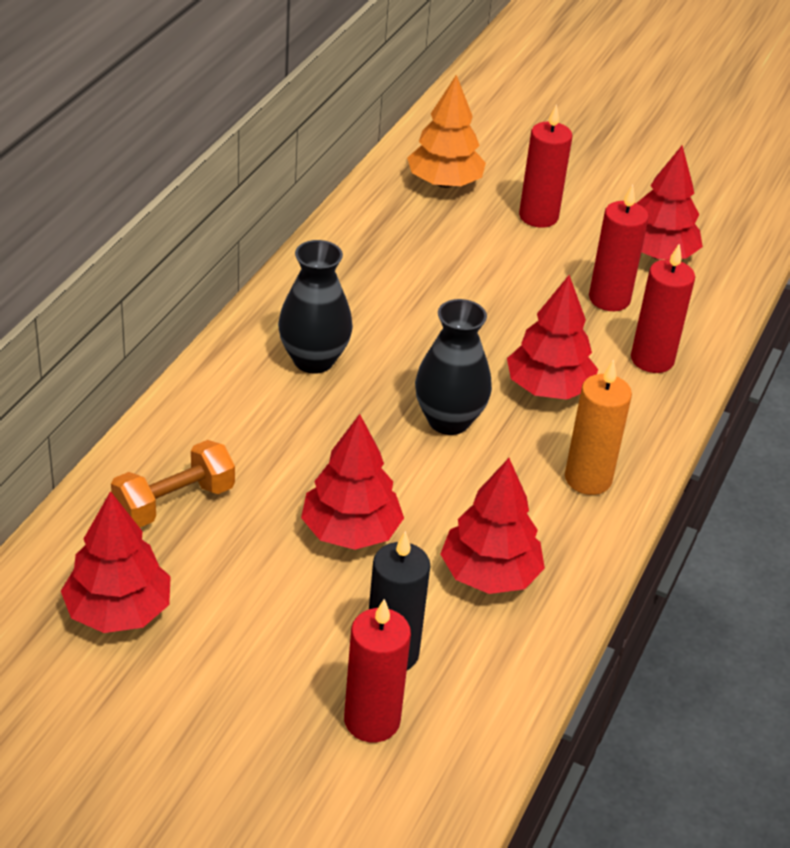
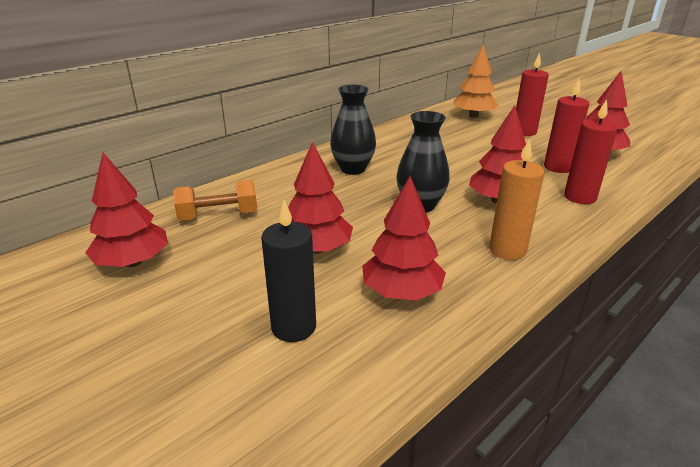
camera: 25 degrees right, 10 degrees down
(372, 720) = (243, 372): red candle -> none

